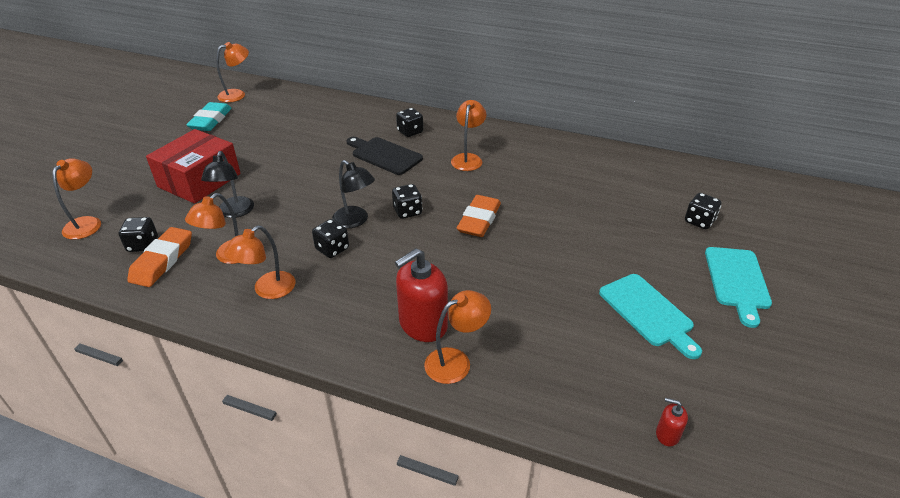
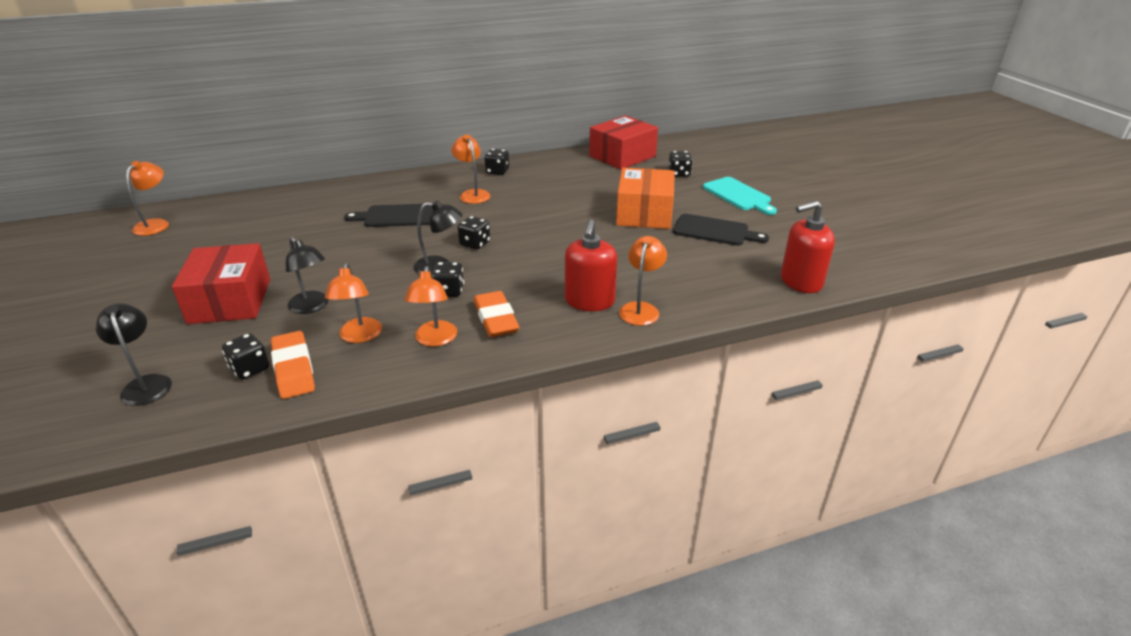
camera: 40 degrees left, 5 degrees down
(87, 223) = (146, 384): orange lamp -> black lamp
(211, 120) = (159, 254): turquoise eraser -> none
(410, 132) = (395, 193): black dice -> black dice (497, 172)
(479, 220) = (538, 227): orange eraser -> orange eraser (496, 319)
(598, 253) = (644, 213): none -> orange box
(648, 312) = (714, 231): turquoise cutting board -> black cutting board
(662, 174) = (622, 156): none -> red box
(667, 434) = (800, 281): red soap dispenser -> red soap dispenser, size x2.20

